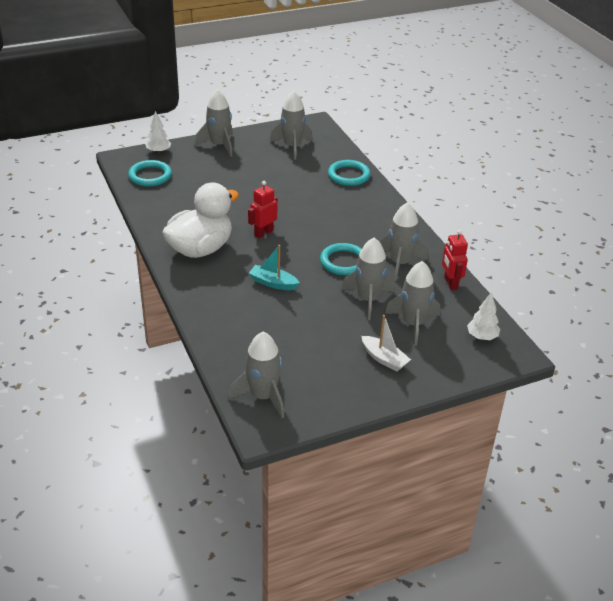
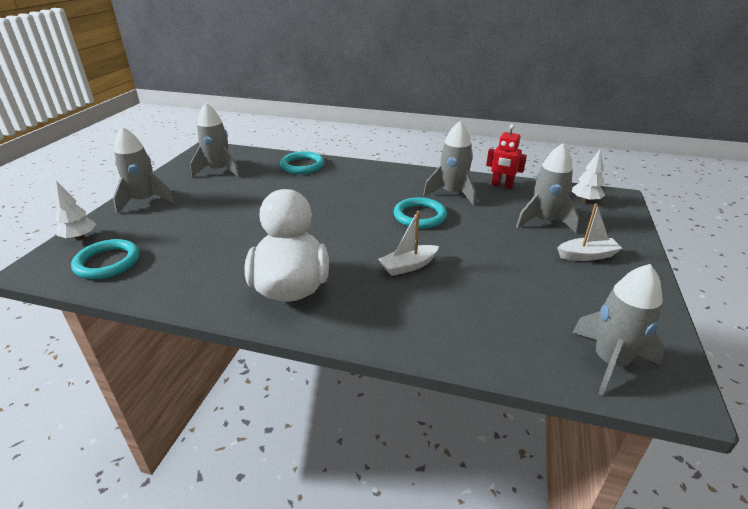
camera: 50 degrees left, 5 degrees down
(263, 233) = (320, 237): red robot -> none
(273, 283) = (408, 266): turquoise boat -> white boat
(368, 300) = (489, 227): grey rocket -> none

